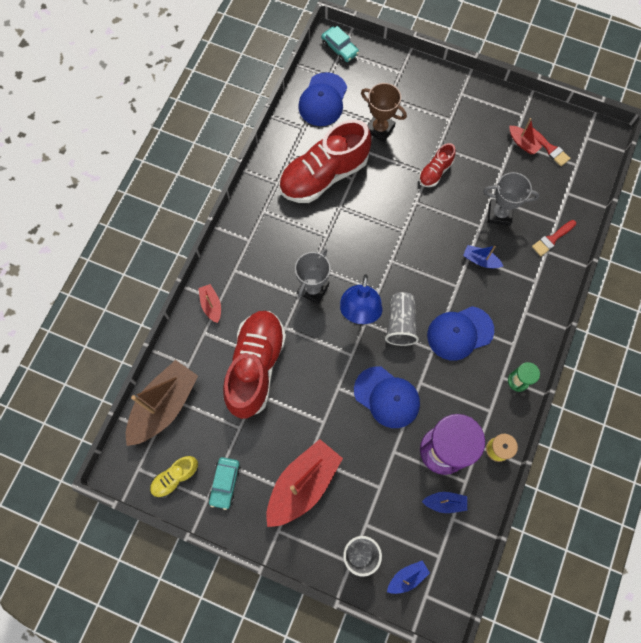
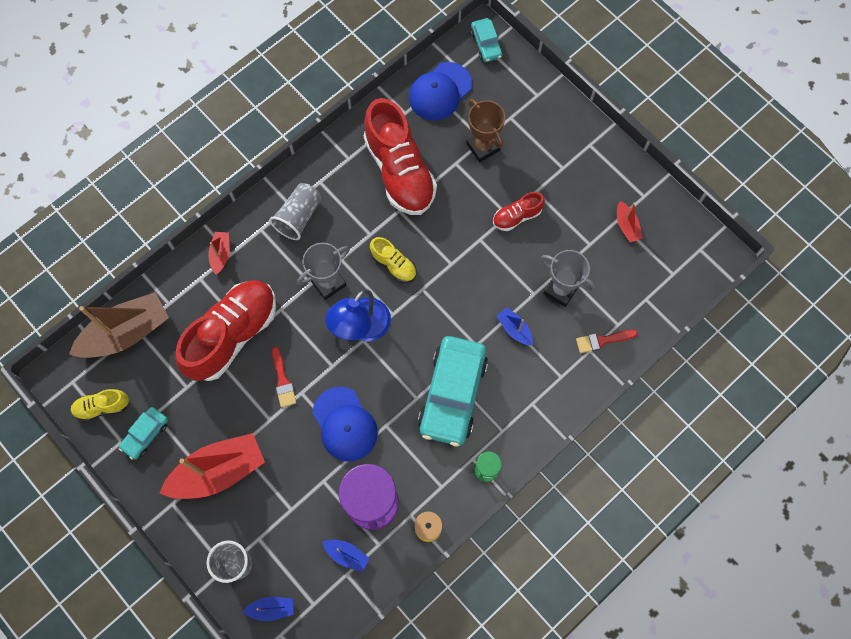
camera: 25 degrees right, 0 degrees up
(324, 175) = (400, 171): red shoe -> red shoe turned 105 degrees counterclockwise
(358, 251) = (394, 265): none -> yellow shoe
(400, 323) = (397, 356): grey cup -> grey cup (299, 217)
(460, 333) = (452, 394): blue cap -> turquoise car
(549, 148) = (653, 244): red brush -> red brush (283, 381)

